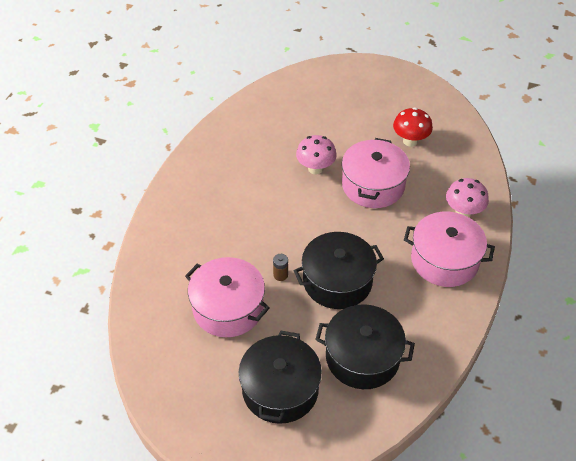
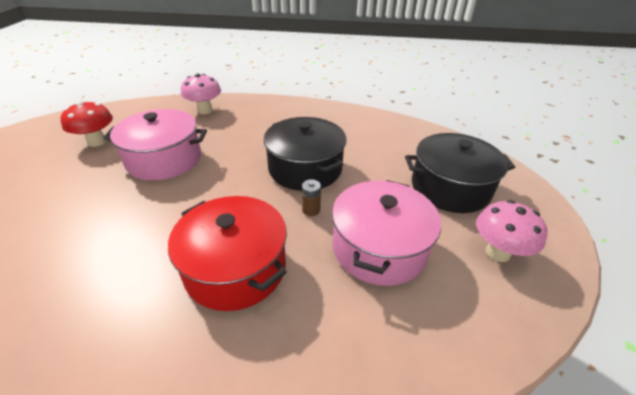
camera: 105 degrees left, 10 degrees down
(238, 225) = (236, 268): none -> red pot
(315, 168) = (126, 206): pink mushroom -> pink mushroom (497, 252)
(362, 357) = (383, 146): black pot -> none
(444, 260) = (262, 116): pink pot -> none

